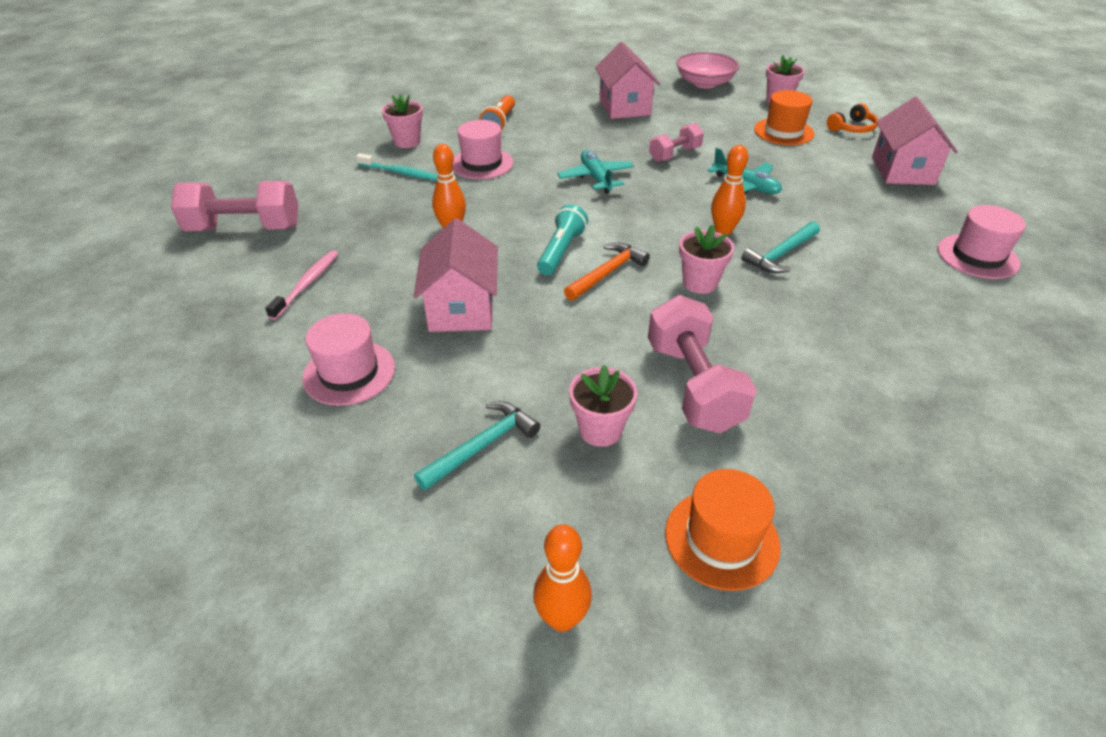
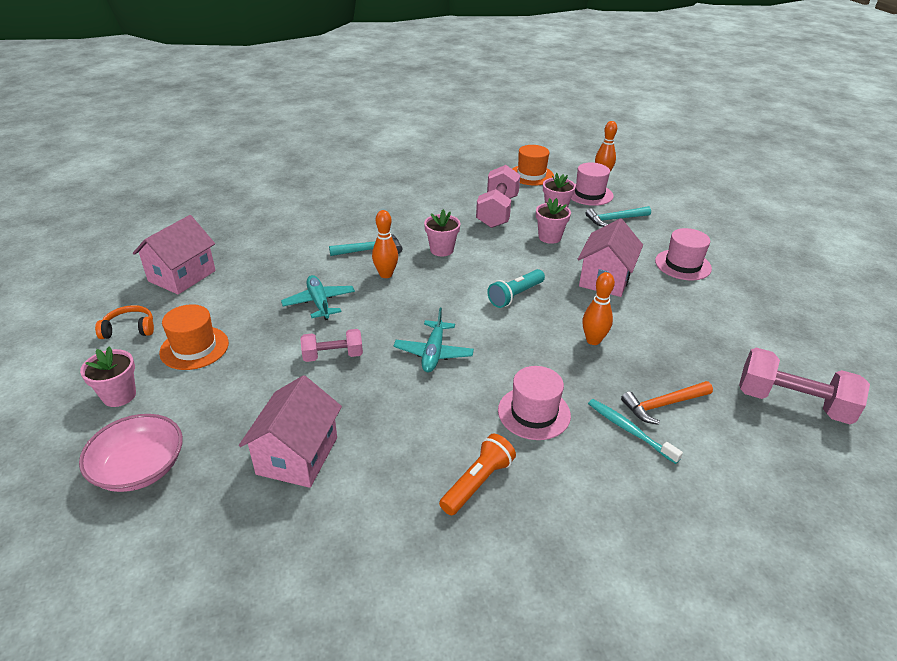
camera: 155 degrees left, 5 degrees down
(307, 284) = (718, 328): pink toothbrush -> none
(407, 142) = (612, 488): pink flower pot -> pink flower pot (549, 237)
(607, 273) = (494, 272): orange hammer -> orange hammer (663, 405)
(977, 256) = (260, 215): pink hat -> pink hat (589, 194)

